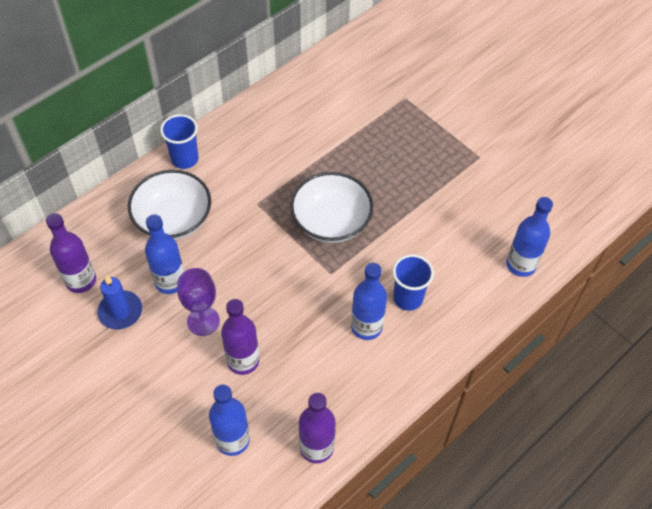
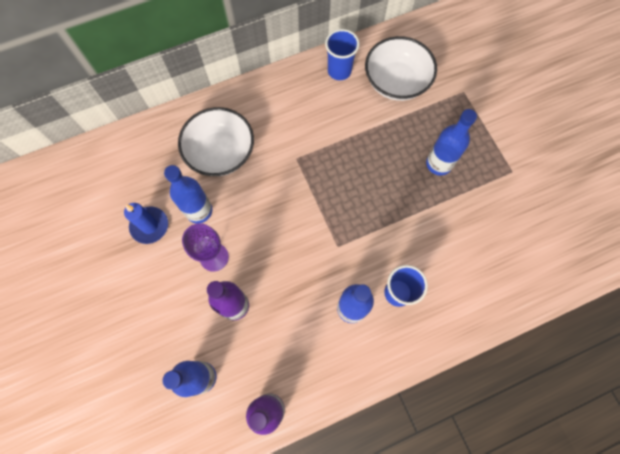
camera: 20 degrees right, 15 degrees up
(81, 280) = (127, 187): purple bottle -> none
(185, 159) = (249, 97): blue cup -> blue cup (339, 71)
(331, 222) = (354, 196): white bowl -> white bowl (396, 82)
(521, 265) = (513, 292): blue bottle -> blue bottle (438, 164)

